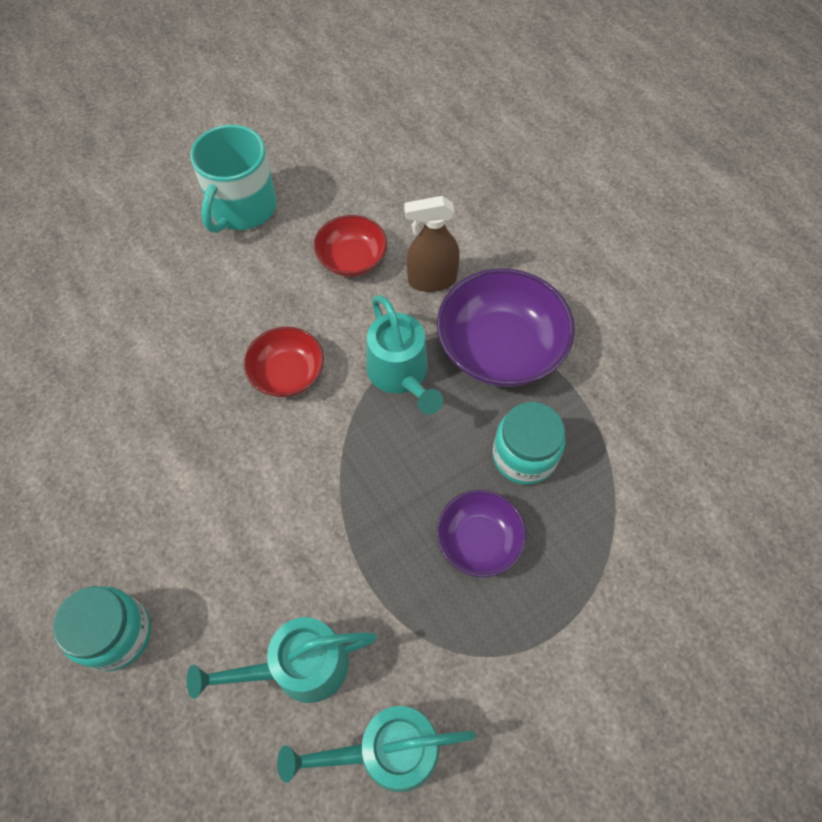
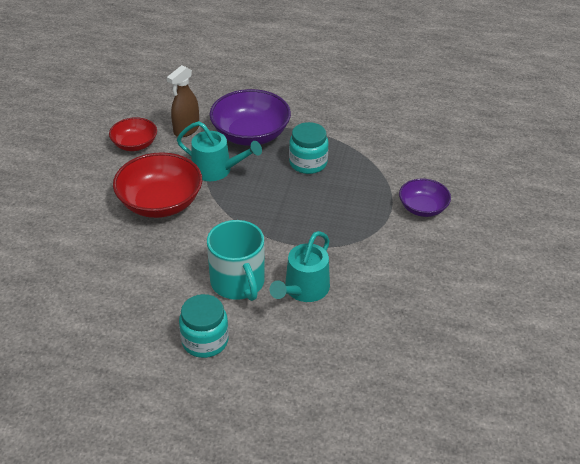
camera: 45 degrees left, 20 degrees down
(242, 208) = (45, 158): turquoise mug -> turquoise mug (238, 282)
(287, 373) = (160, 203): red bowl -> red bowl, size x1.71
(387, 750) = (373, 287): turquoise watering can -> none
(478, 540) = (325, 201): purple bowl -> purple bowl (423, 208)

